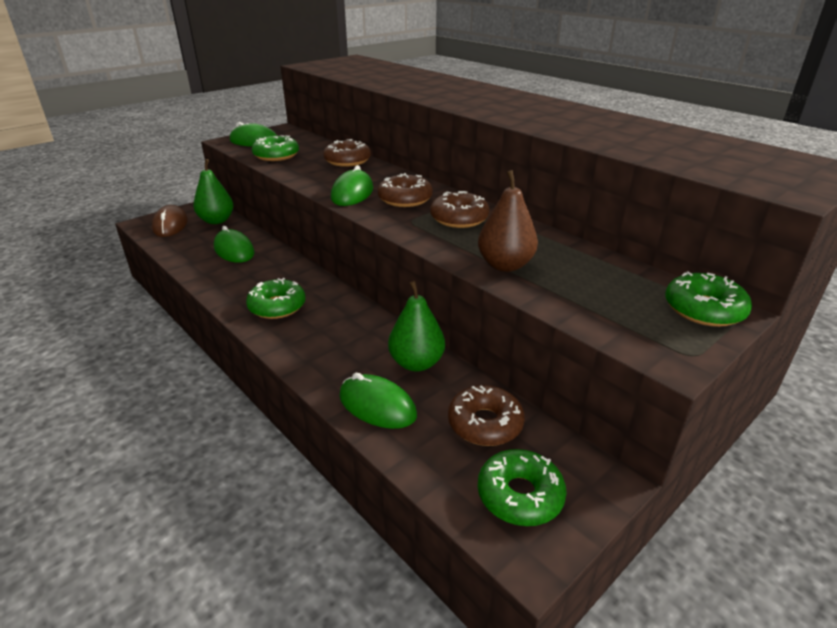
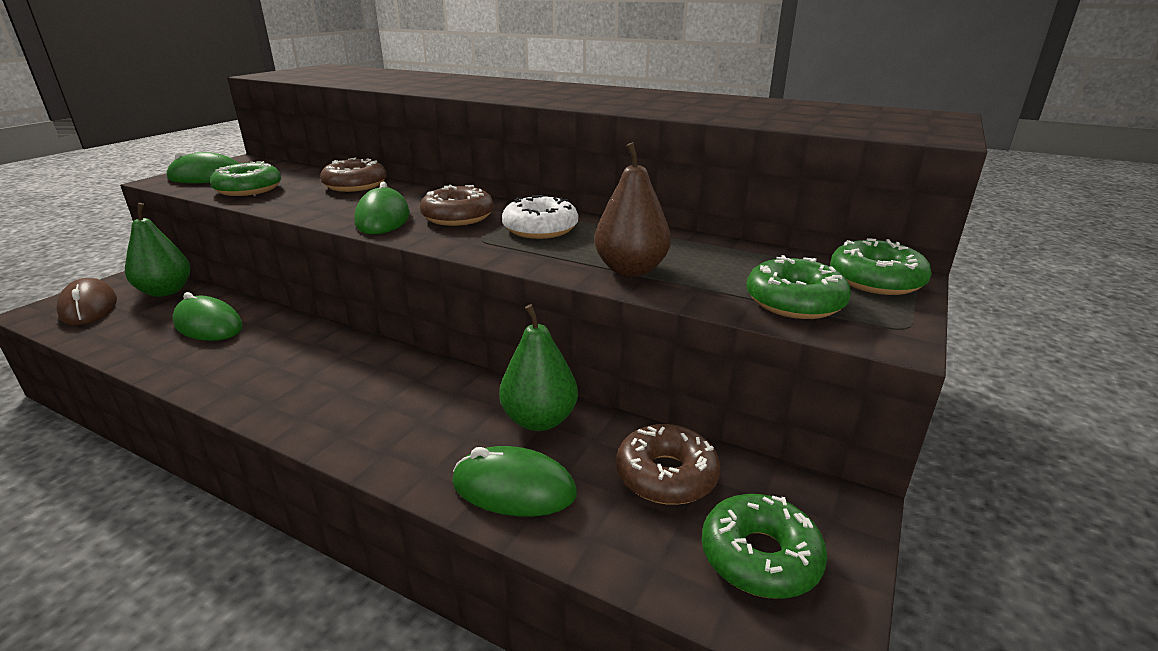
camera: 20 degrees left, 5 degrees down
(277, 306) = (306, 387): green donut -> green donut (794, 302)
(459, 218) = (540, 229): brown donut -> white donut

